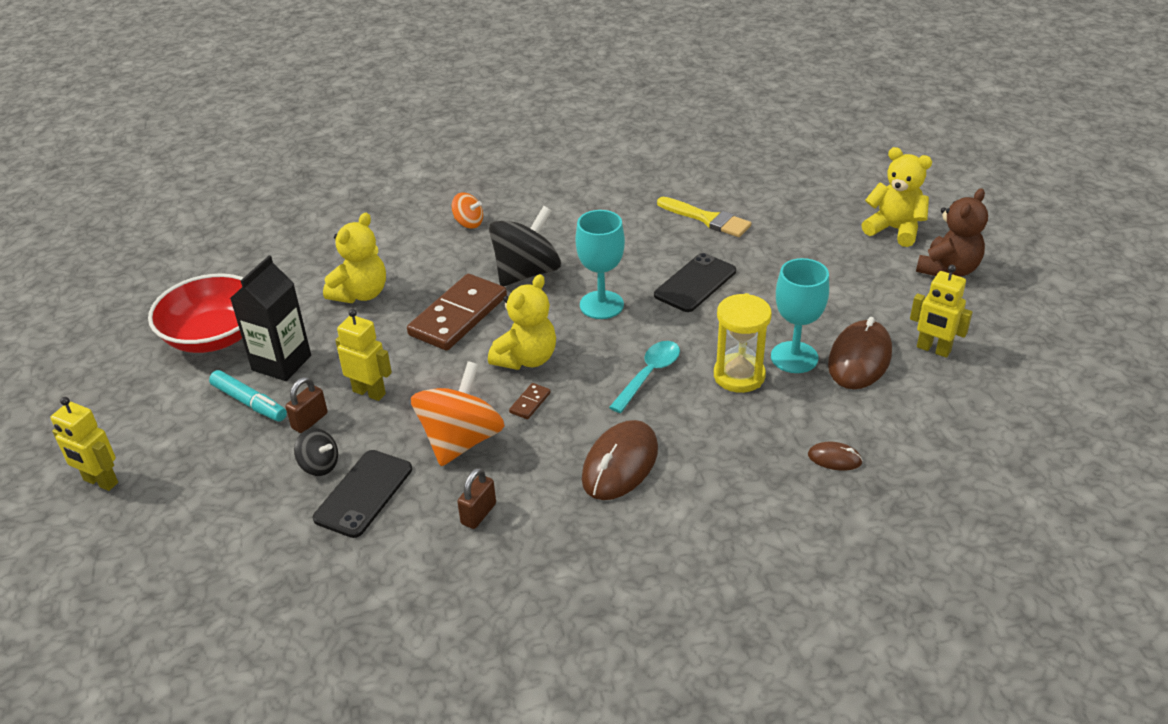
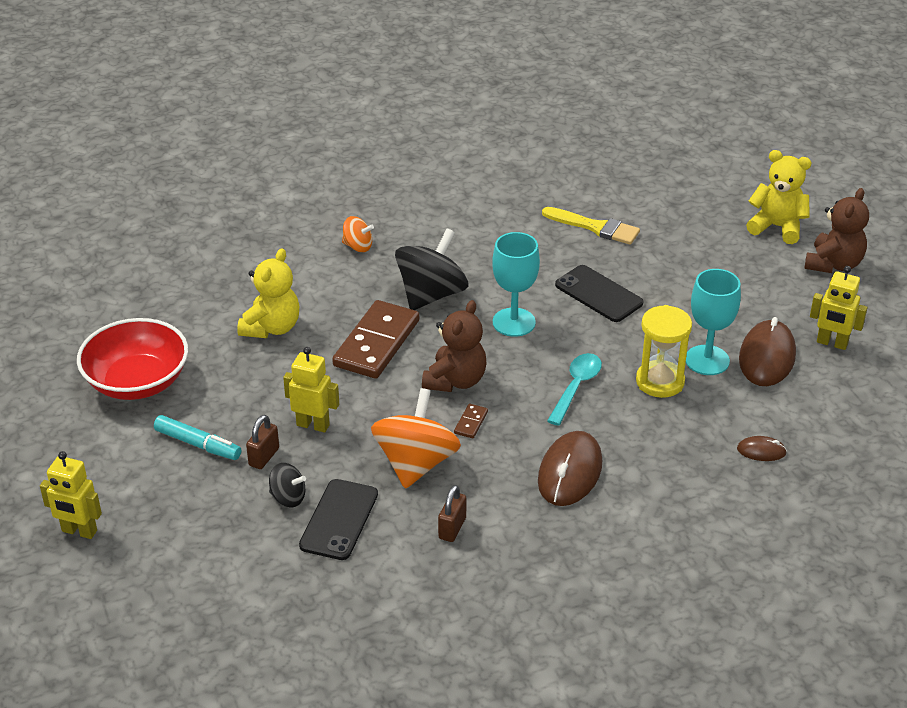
camera: 10 degrees left, 0 degrees up
(281, 363) = (216, 403): black carton -> none
(526, 359) = (455, 381): yellow teddy bear -> brown teddy bear
(695, 283) = (598, 294): black phone -> black phone turned 75 degrees counterclockwise

